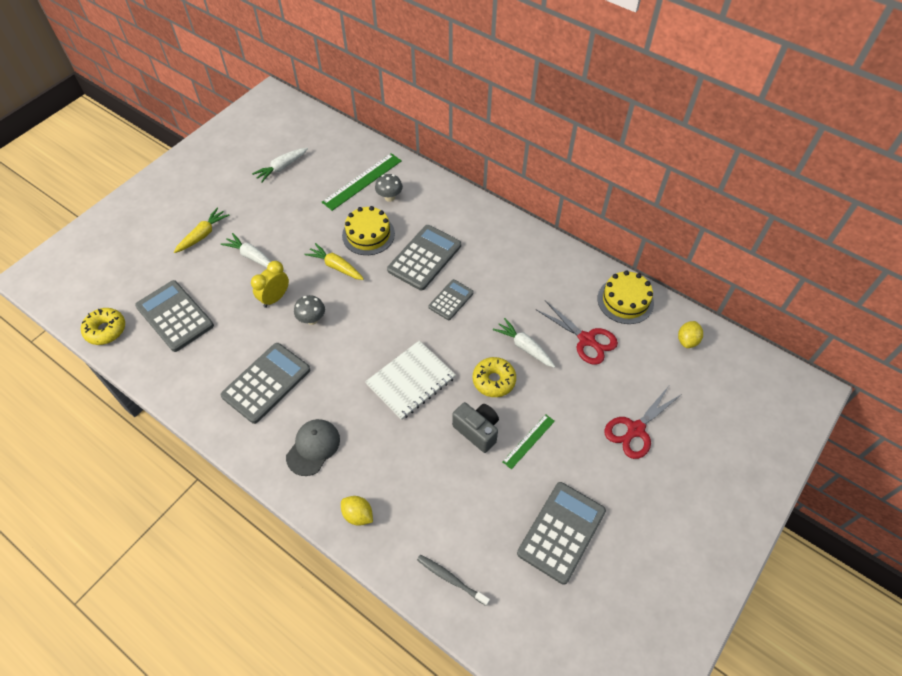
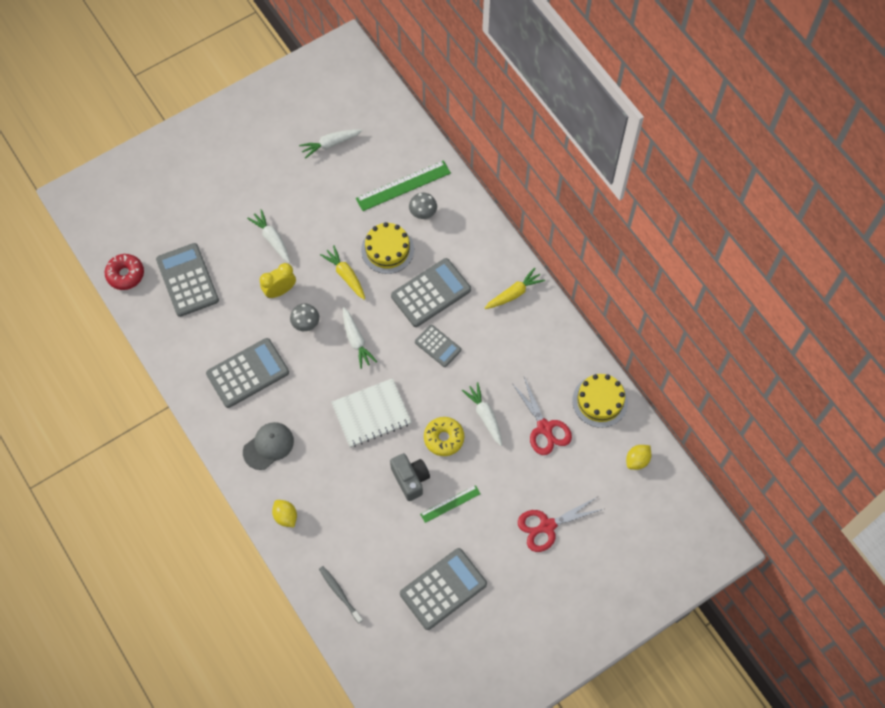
camera: 20 degrees right, 10 degrees up
(106, 330) = (125, 274): yellow donut -> red donut
(203, 235) = (234, 200): yellow carrot -> yellow carrot (514, 293)
(369, 319) = (356, 341): none -> white carrot
(451, 300) = (438, 346): grey calculator -> grey calculator turned 75 degrees clockwise

